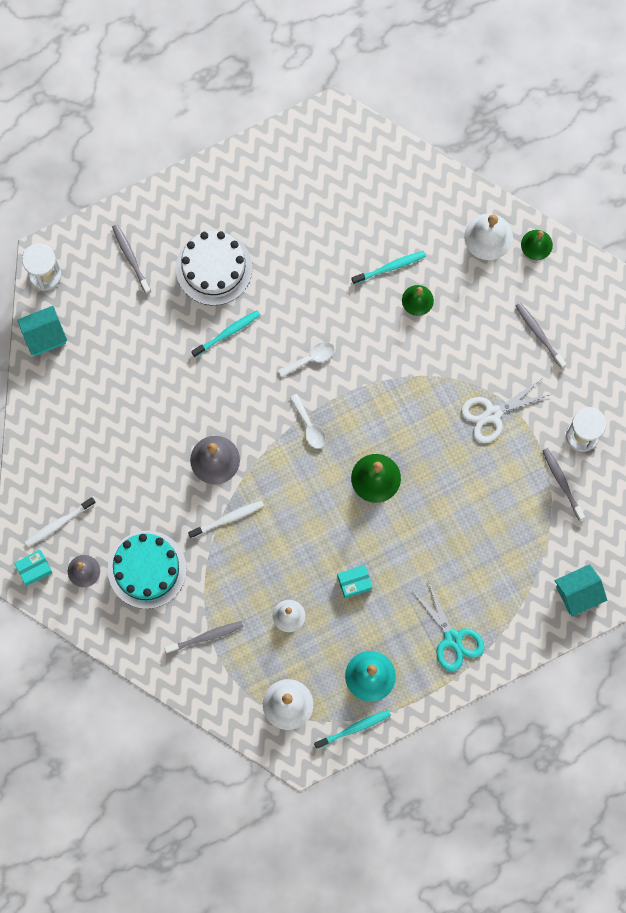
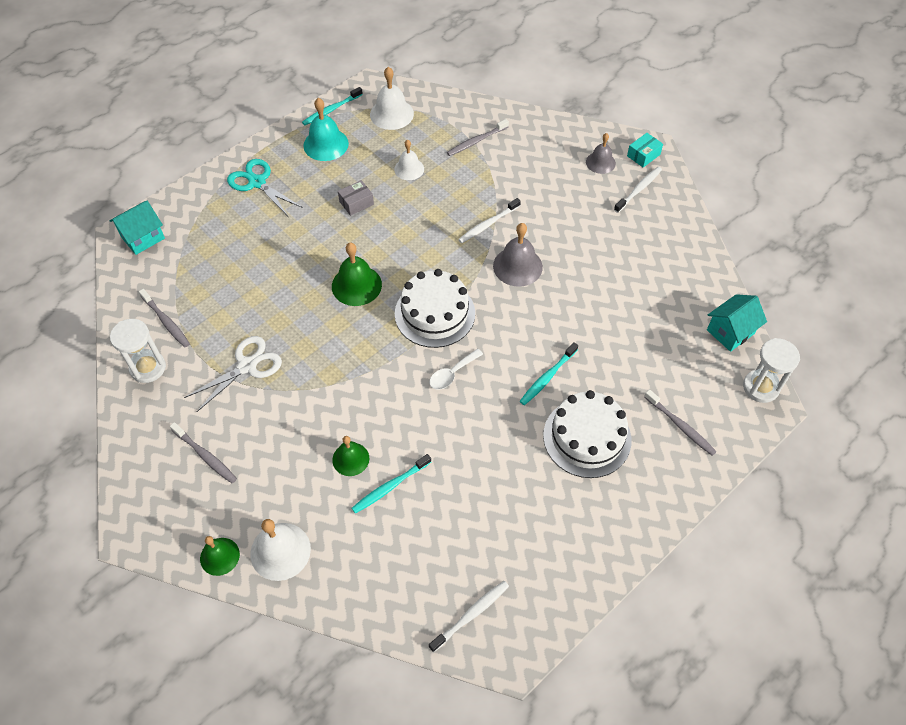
camera: 165 degrees right, 20 degrees down
(147, 569) = (546, 174): turquoise cake -> none
(309, 426) = (435, 313): white spoon -> white cake
(352, 151) = (471, 614): none -> white toothbrush
(354, 582) = (356, 203): turquoise box -> grey box

